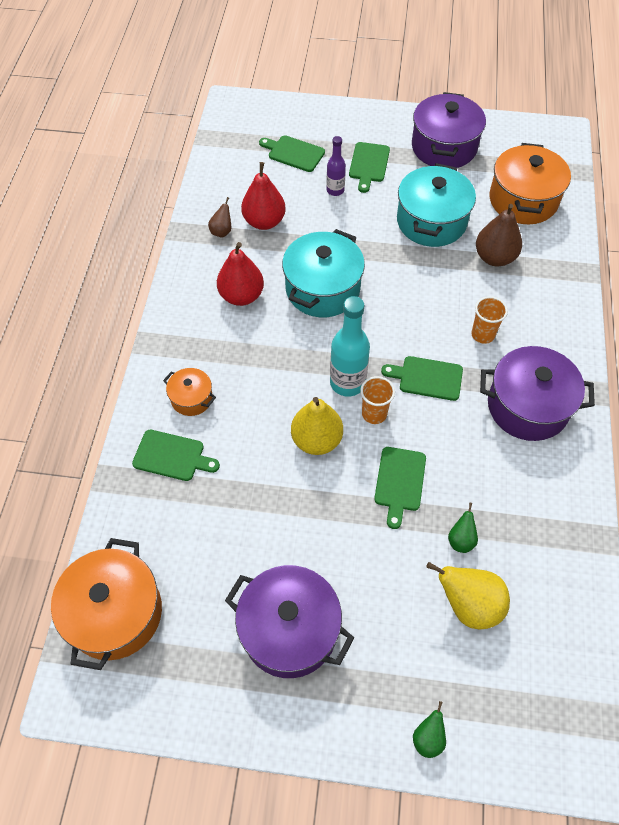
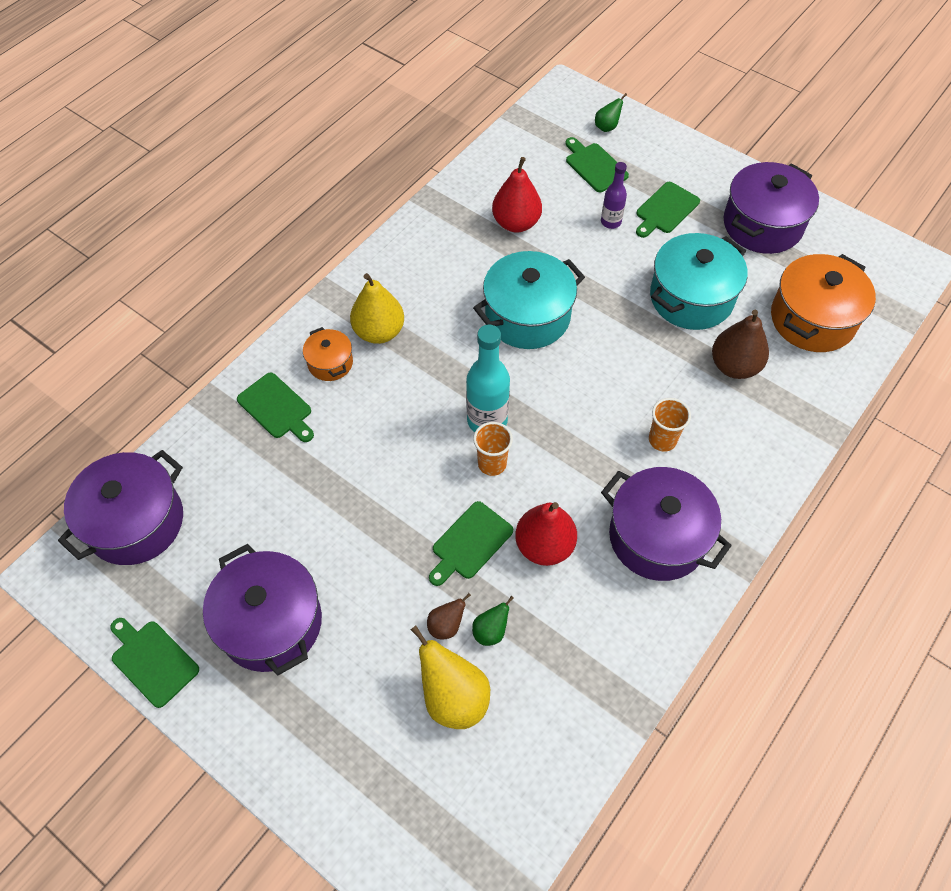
camera: 30 degrees right, 0 degrees up
(115, 613) = (135, 522): orange pot -> purple pot
(222, 231) = (468, 215): brown pear -> brown pear (446, 625)
(241, 296) = (443, 287): red pear -> red pear (544, 546)
(316, 440) = (418, 460): yellow pear -> yellow pear (379, 332)
(427, 378) = (571, 455): green cutting board -> green cutting board (152, 661)
(428, 738) = (326, 796): green pear -> green pear (607, 127)

